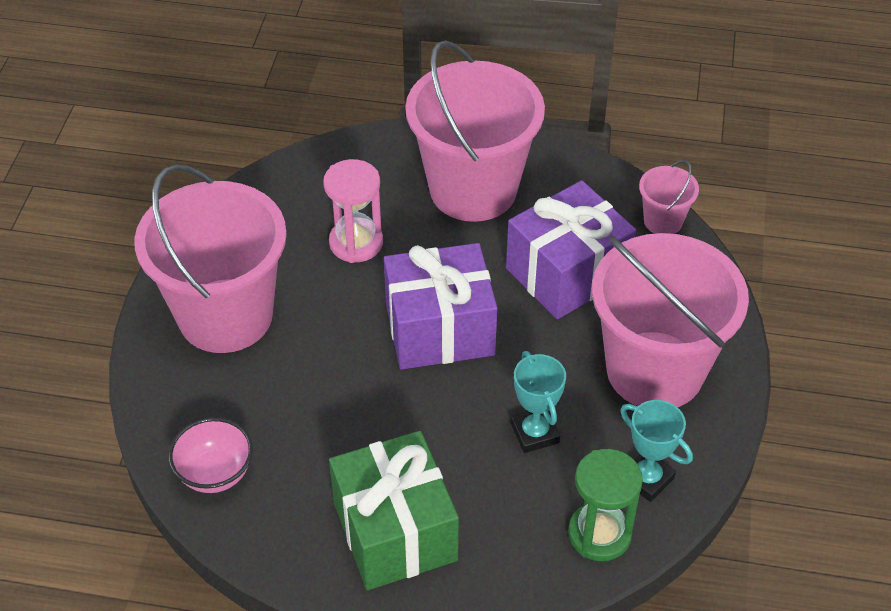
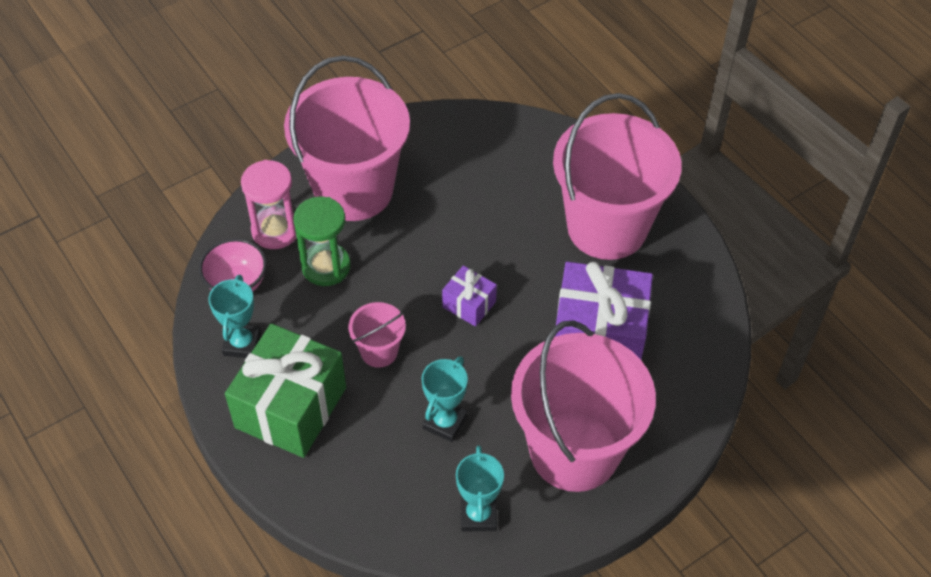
camera: 45 degrees right, 5 degrees up
(285, 518) = (242, 344): none -> turquoise trophy
(356, 243) = (486, 204): pink hourglass -> pink hourglass (275, 230)
(439, 329) = (469, 304): purple gift -> purple gift, size x0.48
(599, 534) = (405, 521): green hourglass -> green hourglass (326, 266)
(663, 221) = (714, 354): pink bucket -> pink bucket (379, 351)

